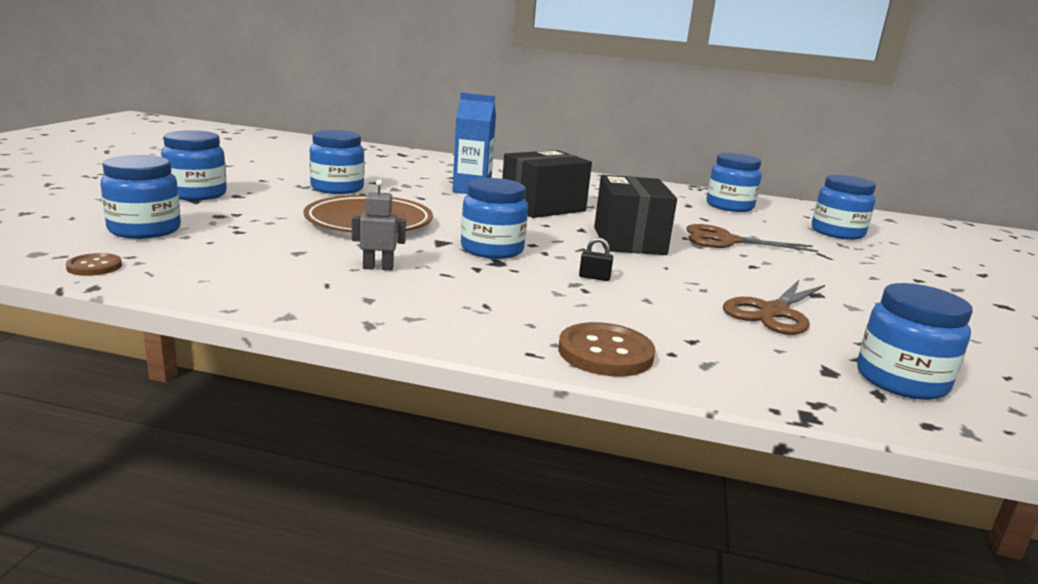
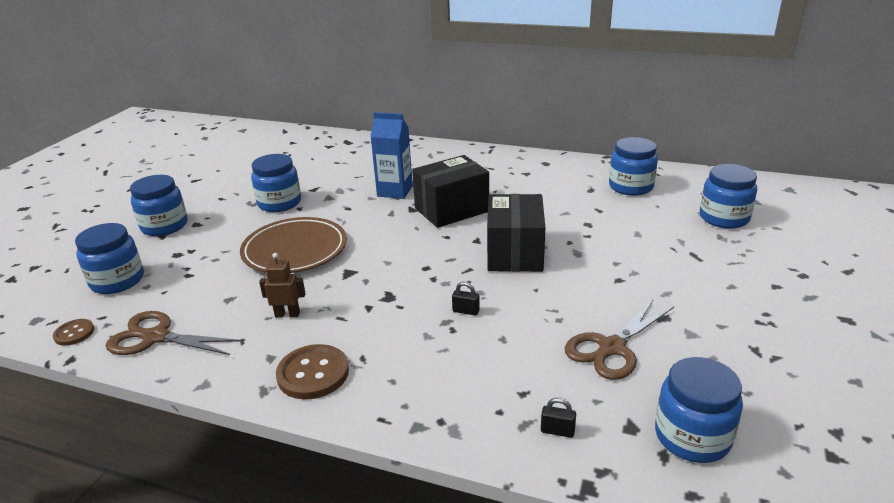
camera: 10 degrees right, 10 degrees up
(378, 268) = (287, 314): grey robot -> brown robot
(492, 249) = (388, 279): blue jar -> none
(605, 353) = (443, 415): brown button -> brown button (313, 374)
(726, 241) = (607, 243): brown scissors -> brown scissors (156, 337)
(748, 370) = (557, 431): none -> black padlock

